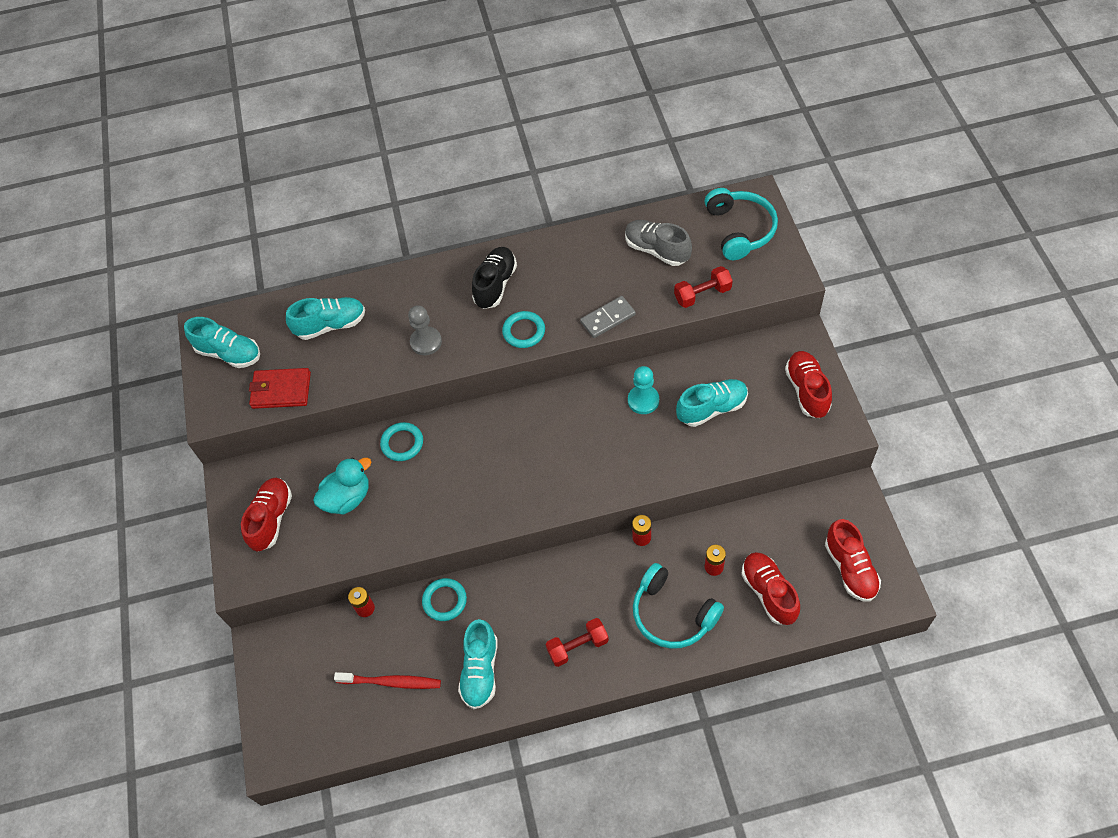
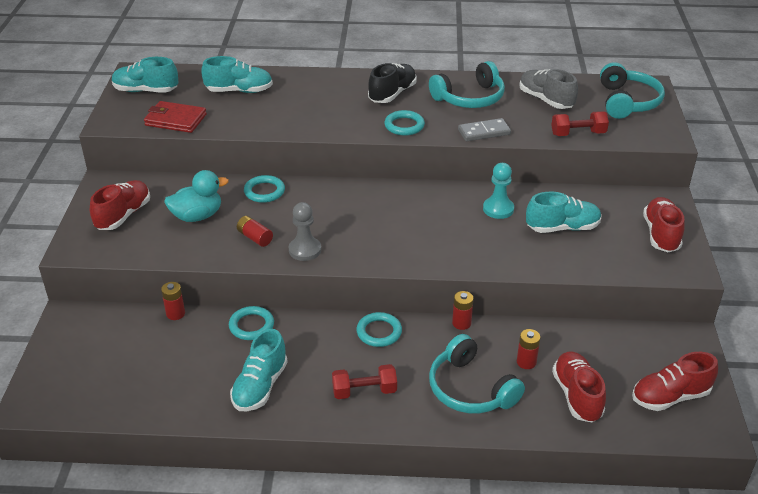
camera: 10 degrees right, 20 degrees down
(229, 353) = (146, 91): turquoise shoe -> turquoise shoe turned 150 degrees clockwise
(391, 682) = (170, 374): red toothbrush -> none
(417, 510) = (255, 238): none -> red battery
(426, 342) = (315, 115): grey pawn -> grey pawn (305, 250)
(568, 572) = (379, 332): none -> turquoise ring
(578, 269) = (470, 98): none -> turquoise headphones
(850, 568) = (670, 397): red shoe -> red shoe turned 75 degrees clockwise

